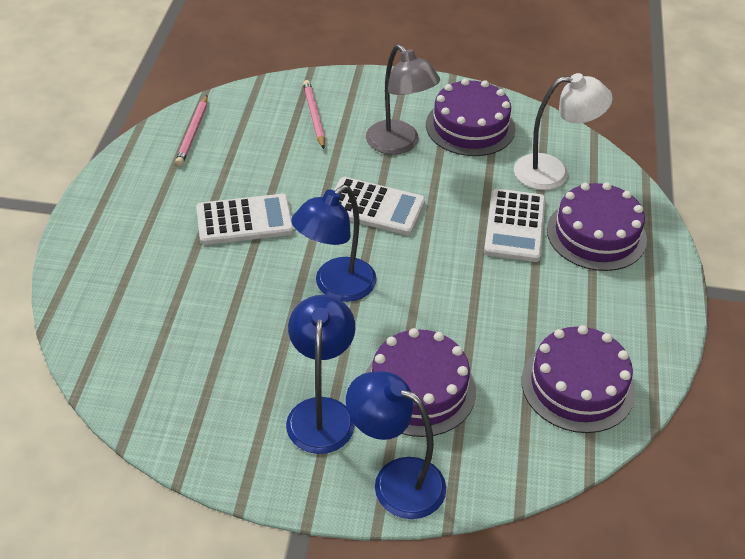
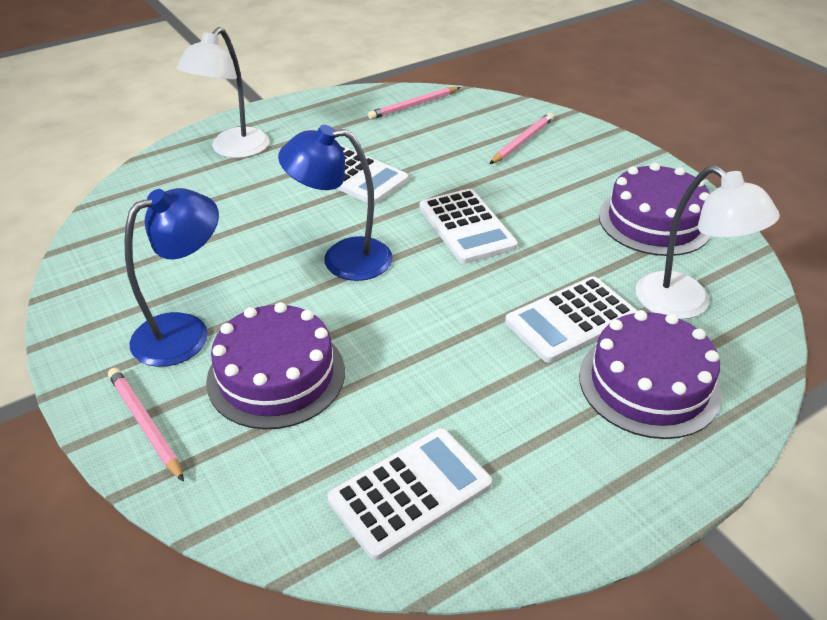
camera: 50 degrees right, 5 degrees down
(115, 263) = (233, 150): none -> white lamp
(395, 481) = (145, 424): blue lamp -> pink pencil
(399, 144) = (563, 197): grey lamp -> none
(577, 385) = (410, 492): purple cake -> white calculator

